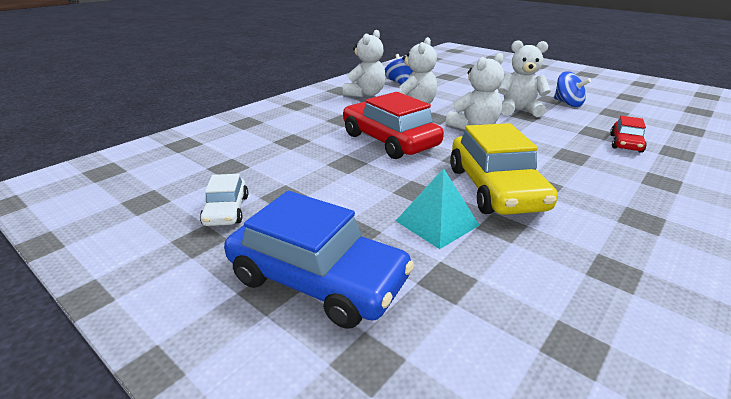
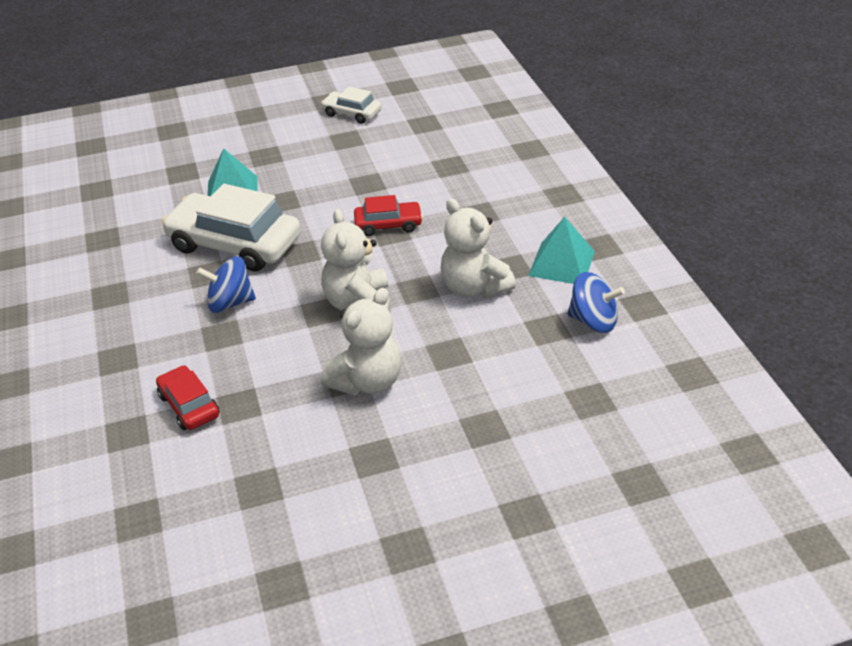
camera: 125 degrees right, 10 degrees up
(318, 279) = (240, 131): blue car -> none
(365, 94) = (561, 263): white teddy bear -> turquoise pyramid
(389, 140) = (388, 225): red car -> red car, size x0.51
(495, 188) = (234, 244): yellow car -> white car
(567, 103) = (338, 462): blue spinning top -> blue spinning top (230, 303)

